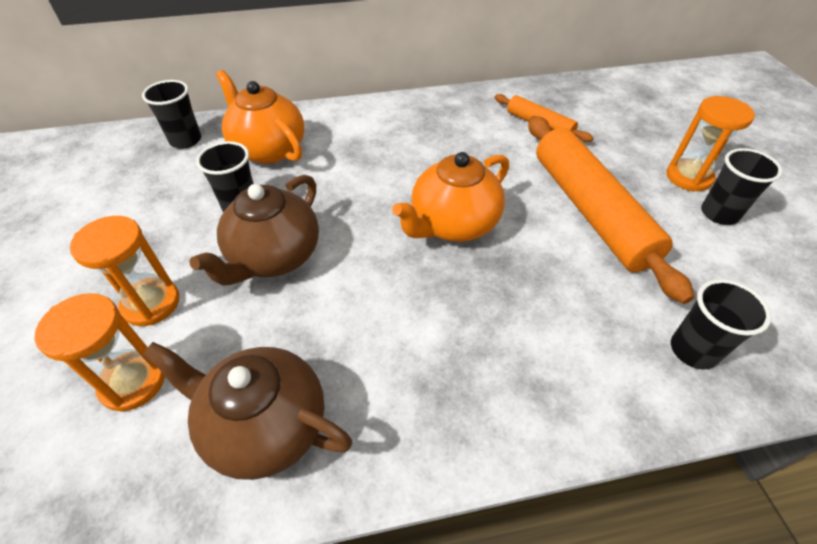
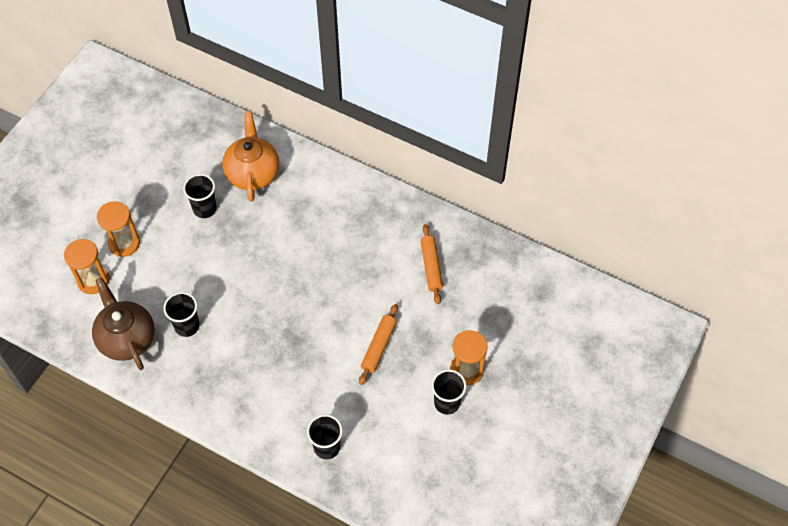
camera: 40 degrees right, 10 degrees up
(186, 140) = (214, 132): black cup -> black cup (187, 326)
(274, 257) = (195, 255): brown teapot -> none
(453, 224) = (297, 300): orange teapot -> none
(589, 210) = (378, 347): orange rolling pin -> orange rolling pin, size x0.50

